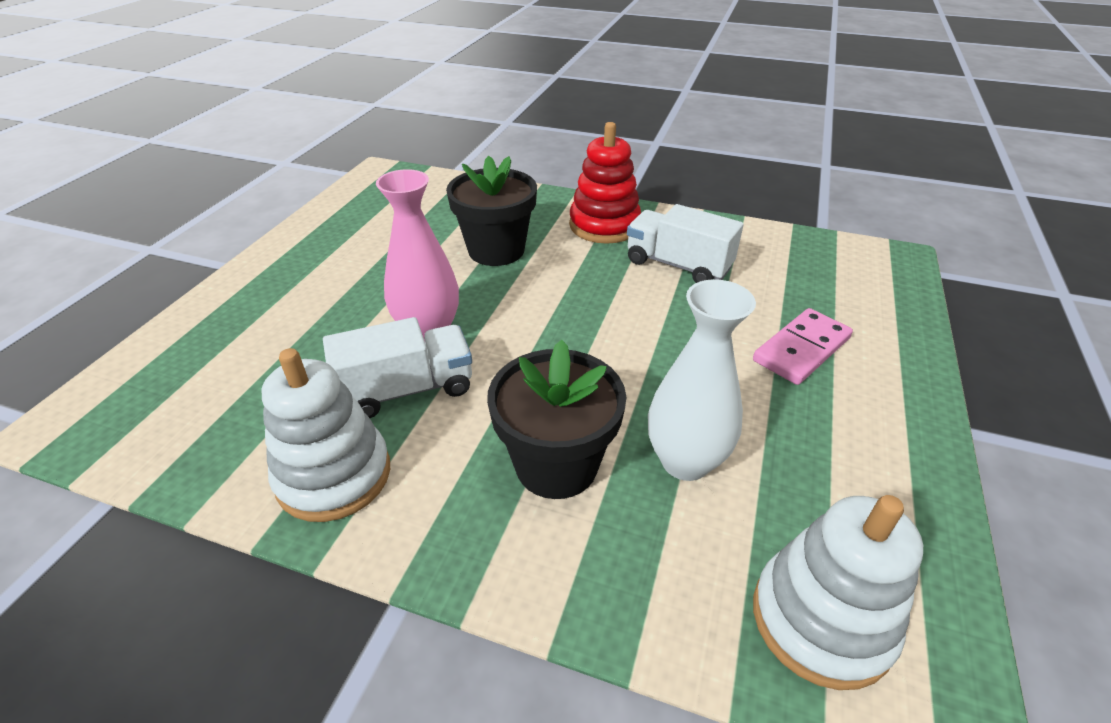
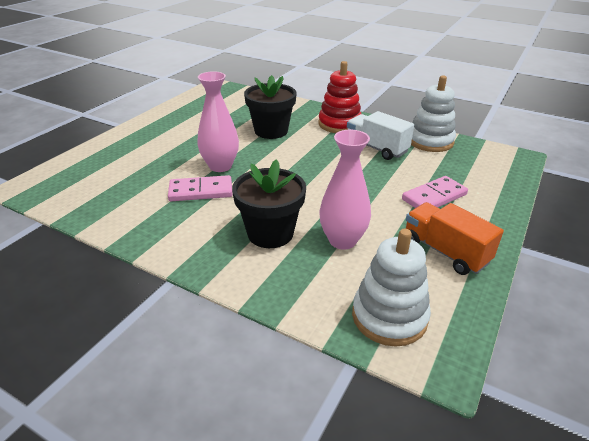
camera: 10 degrees right, 5 degrees down
(334, 475) = (152, 223): white stacking toy -> white stacking toy (430, 141)
(407, 389) = (201, 191): white truck -> pink domino
(685, 461) = (342, 240): white vase -> pink vase
(860, 459) = (445, 252): none -> orange truck

